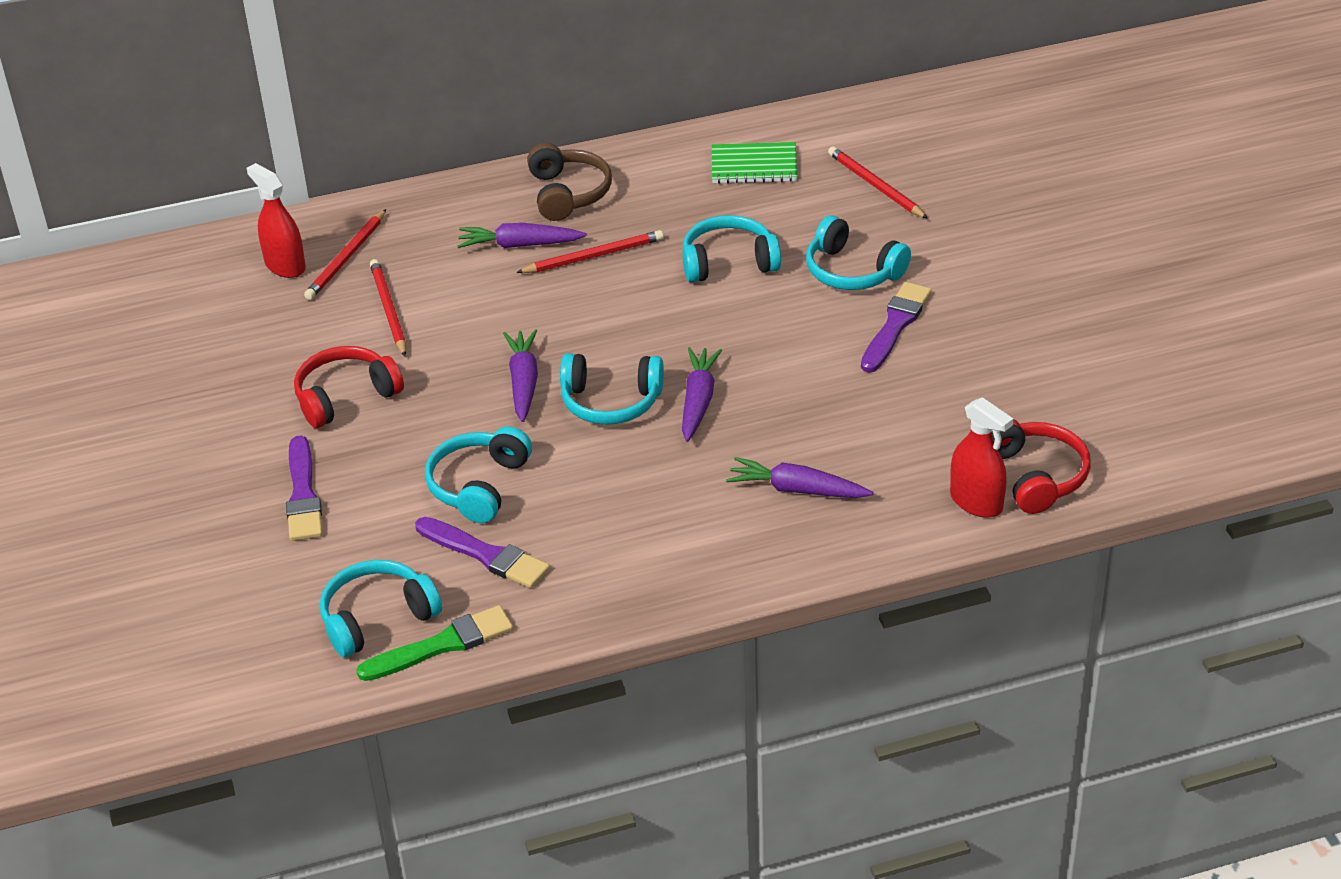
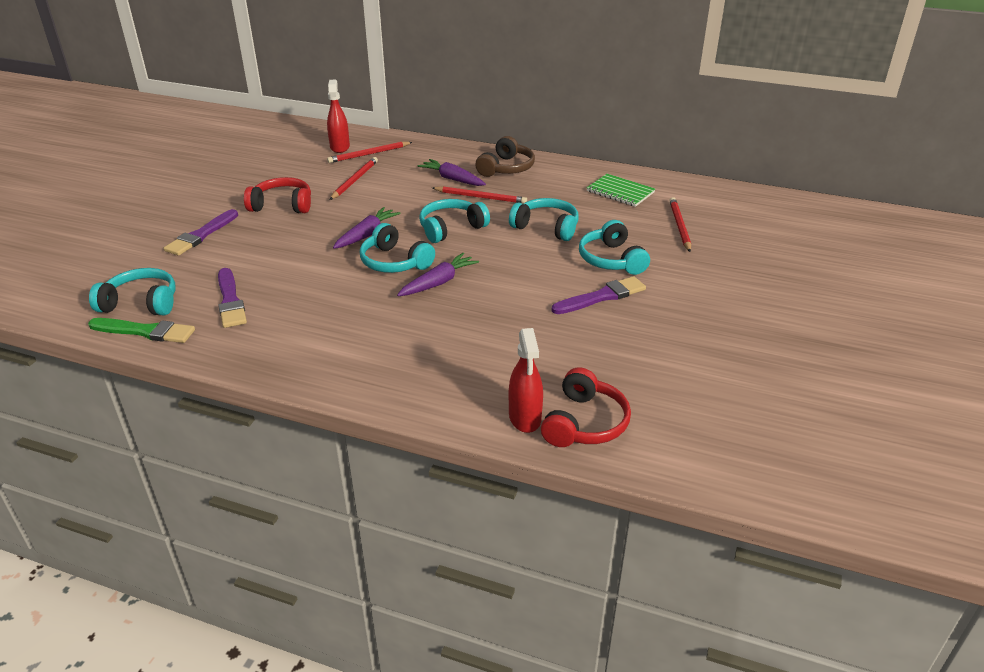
camera: 35 degrees right, 5 degrees down
(479, 486) = (277, 269): turquoise headphones -> turquoise headphones (451, 228)
(797, 490) = (427, 353): purple carrot -> none

